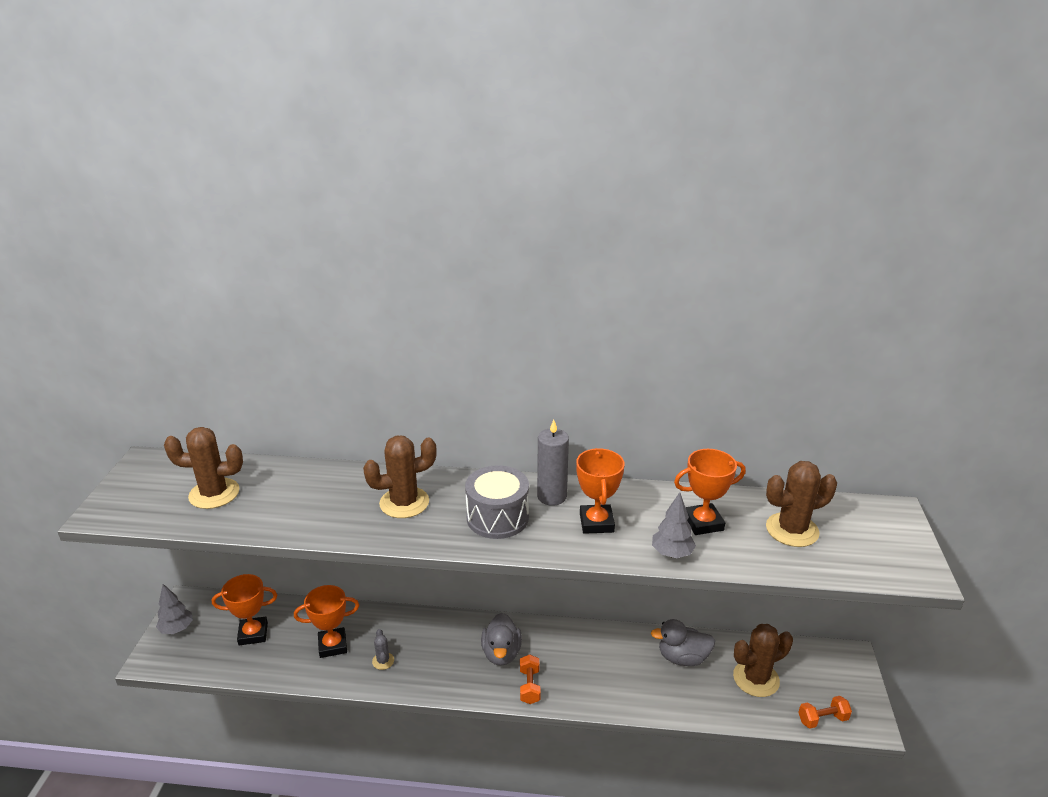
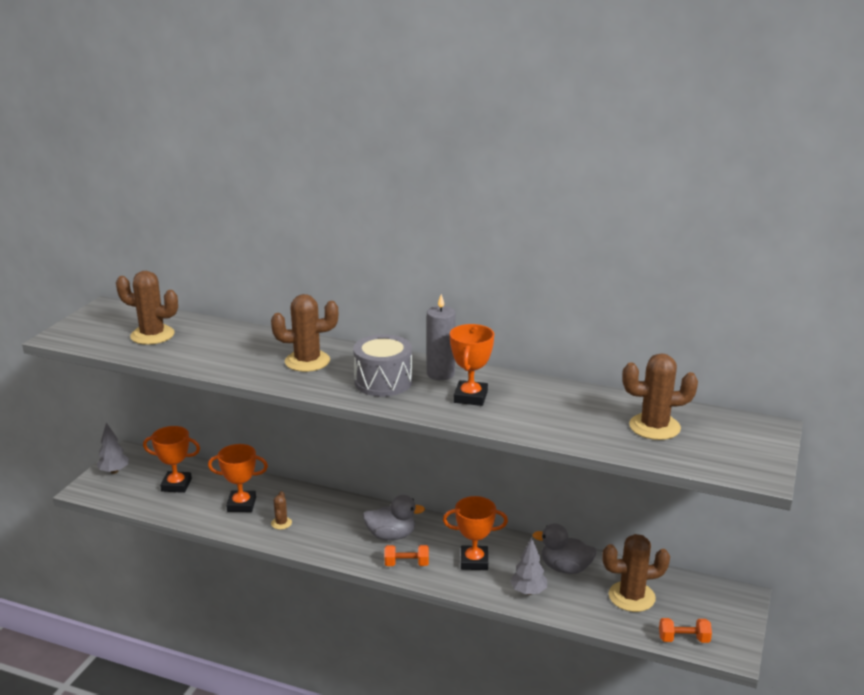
camera: 15 degrees right, 5 degrees down
(383, 661) = (281, 523): grey cactus -> brown cactus
(501, 653) = (391, 535): grey duck -> grey duck turned 105 degrees counterclockwise
(530, 686) = (406, 564): orange dumbbell -> orange dumbbell turned 75 degrees clockwise
(672, 553) = (527, 427): grey tree -> grey tree (528, 591)
(703, 523) = (571, 410): orange trophy -> orange trophy (474, 561)

